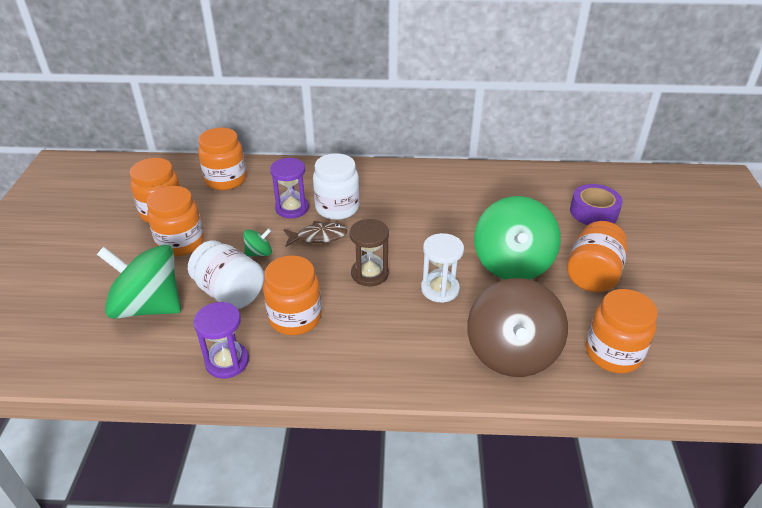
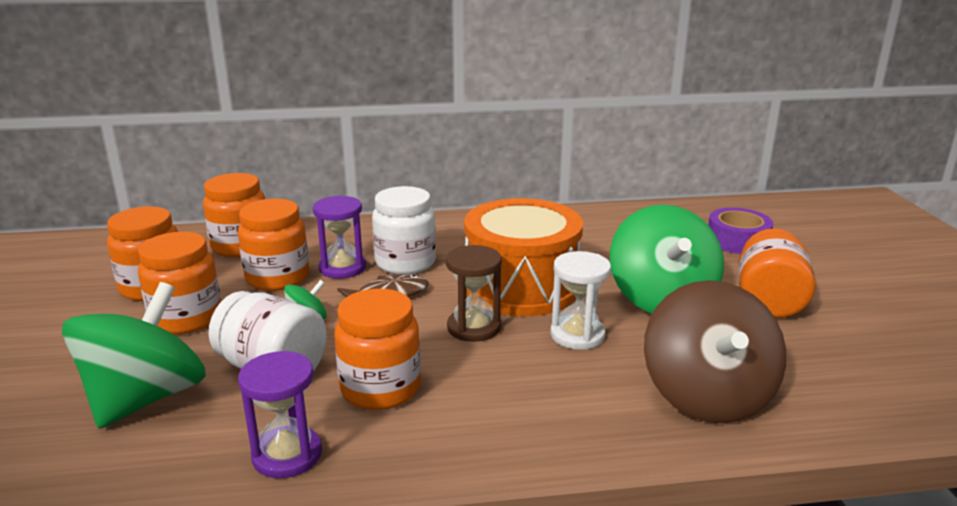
camera: 10 degrees left, 15 degrees down
(148, 306) = (146, 398): green spinning top -> green spinning top turned 105 degrees clockwise
(414, 240) = (521, 287): none -> orange drum
(613, 353) = (841, 382): orange jar -> orange jar (277, 278)

